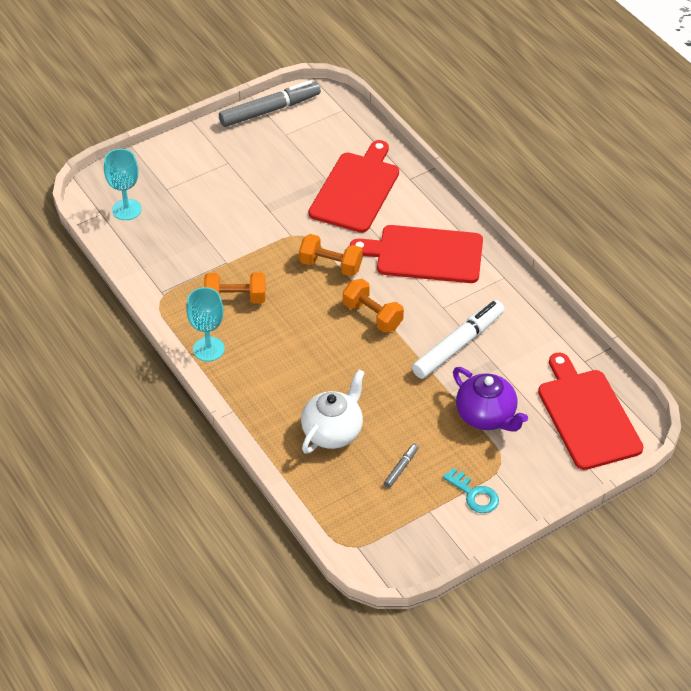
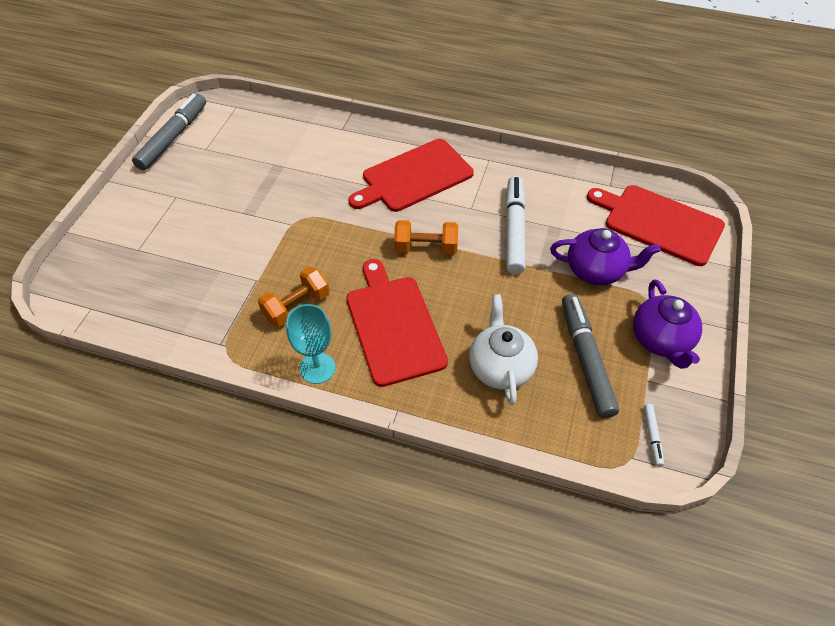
camera: 40 degrees left, 5 degrees up
(126, 209) = (114, 290): turquoise goblet -> none
(330, 265) = (350, 229): orange dumbbell -> none
(356, 189) = (308, 159): red cutting board -> red cutting board (394, 325)
(387, 545) = (652, 436): none -> white marker
(401, 468) = (586, 359): grey marker -> grey marker, size x2.27
(474, 494) = (661, 340): turquoise key -> purple teapot

